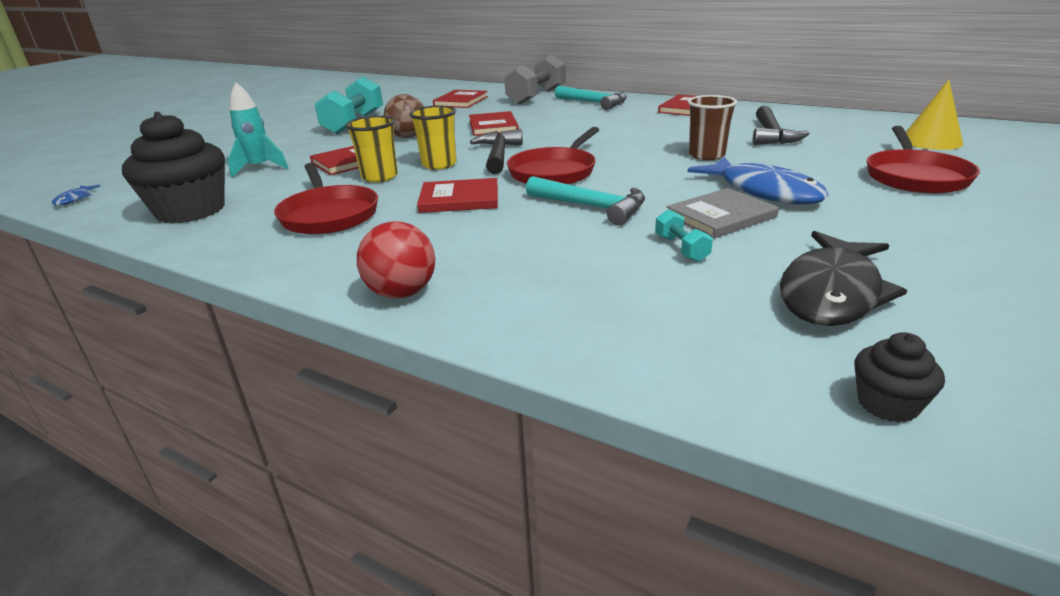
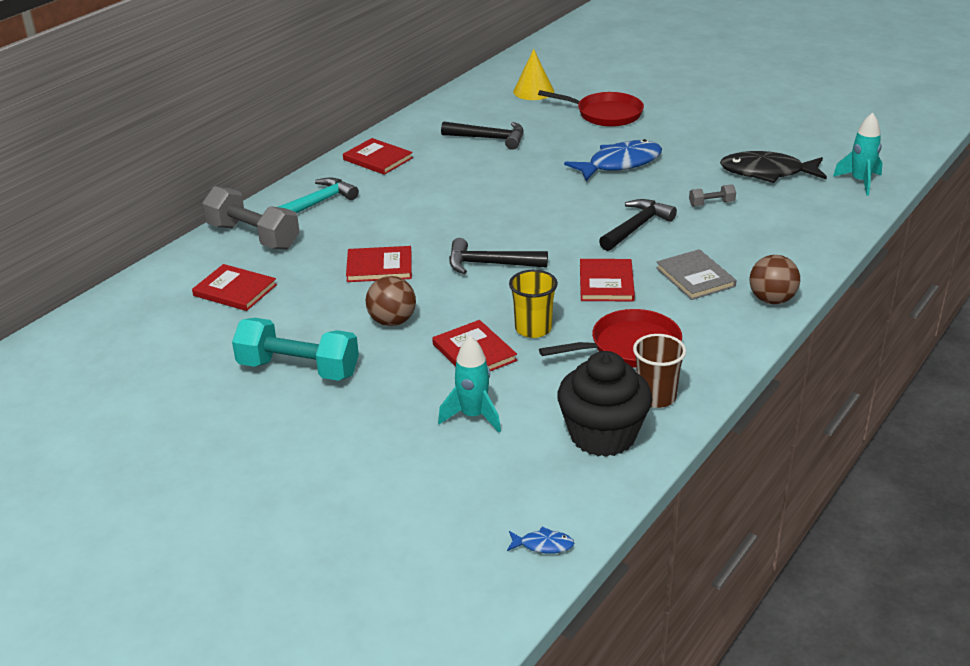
camera: 85 degrees left, 5 degrees up
(402, 293) = (772, 300): red ball -> brown ball
(439, 164) = (506, 296): yellow cup -> none
(554, 172) = (550, 238): red pan -> none
(591, 207) = (636, 227): turquoise hammer -> black hammer
(681, 248) = (711, 204): turquoise dumbbell -> grey dumbbell
(706, 155) = (532, 171): brown cup -> brown cup (656, 397)
(720, 216) = (662, 185): grey book -> grey book (695, 277)
(832, 292) = (767, 173): black fish -> black fish turned 150 degrees clockwise
(887, 404) = (860, 182): black cupcake -> turquoise rocket

